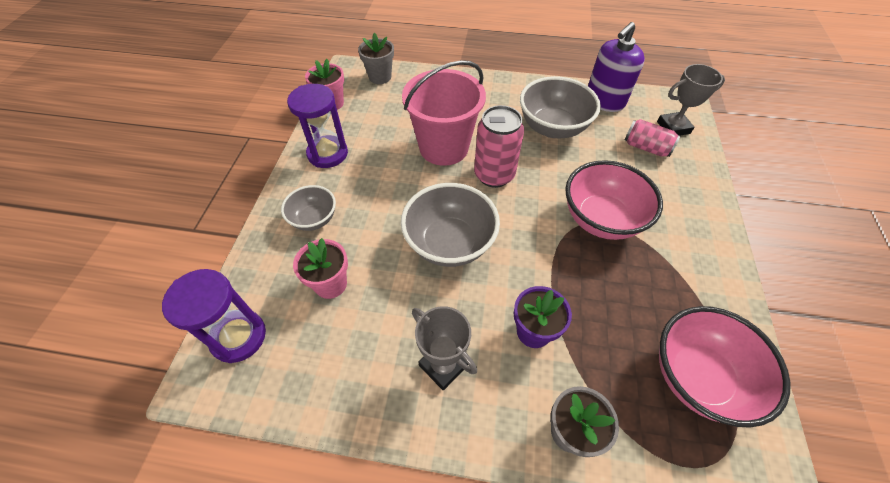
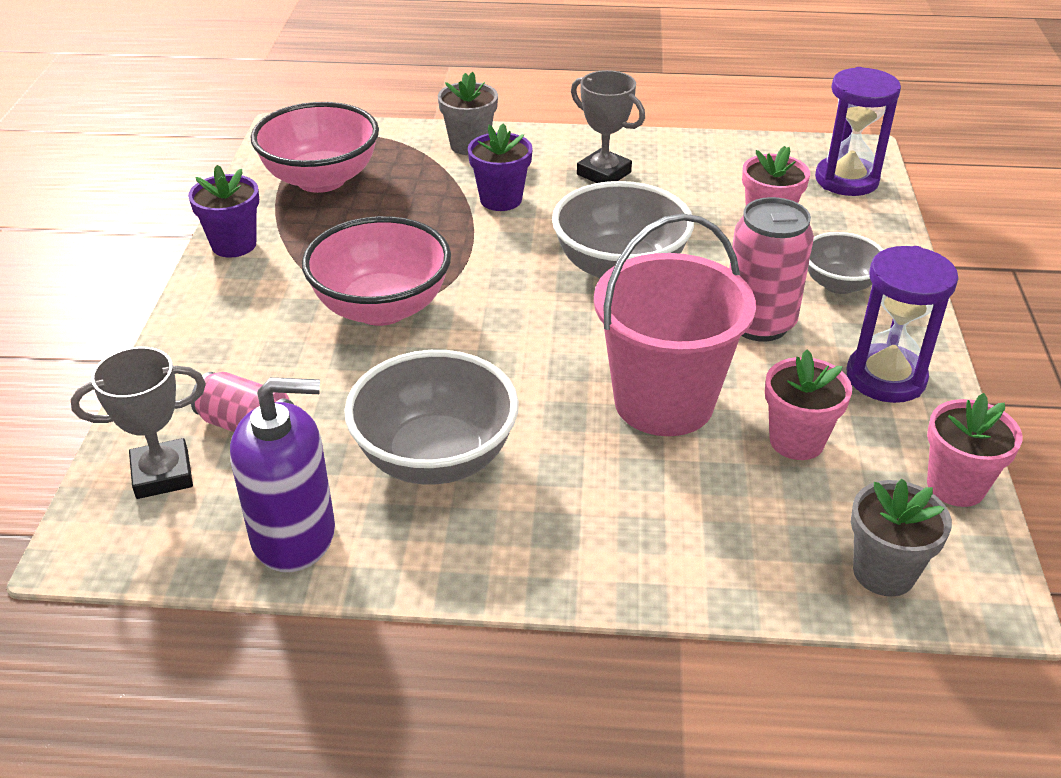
camera: 175 degrees right, 15 degrees down
(388, 125) = (796, 441): none -> pink flower pot
(494, 175) = (559, 360): pink can -> pink can (759, 323)
(604, 101) = (294, 535): purple soap dispenser -> purple soap dispenser turned 45 degrees clockwise
(728, 288) = (234, 245): none -> purple flower pot

